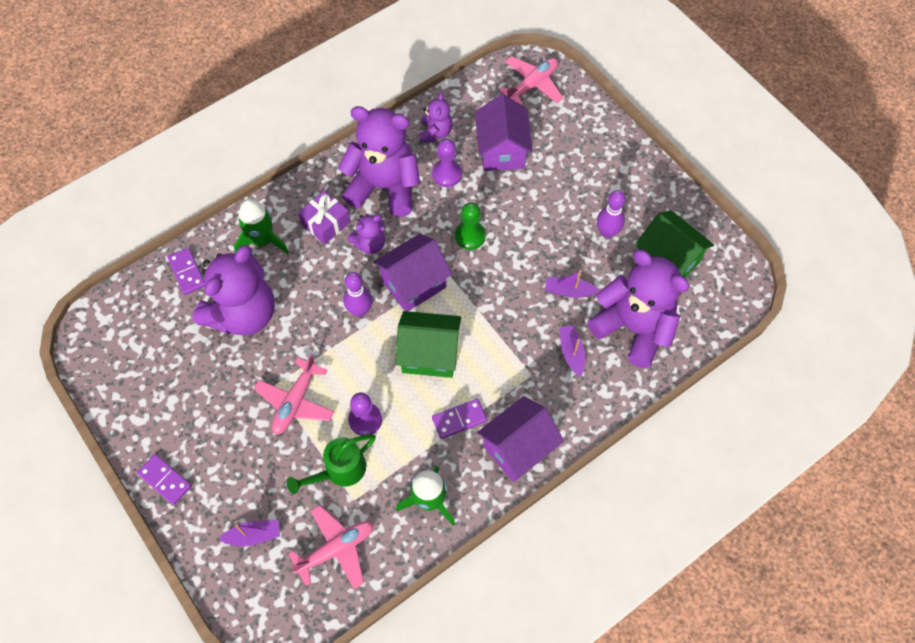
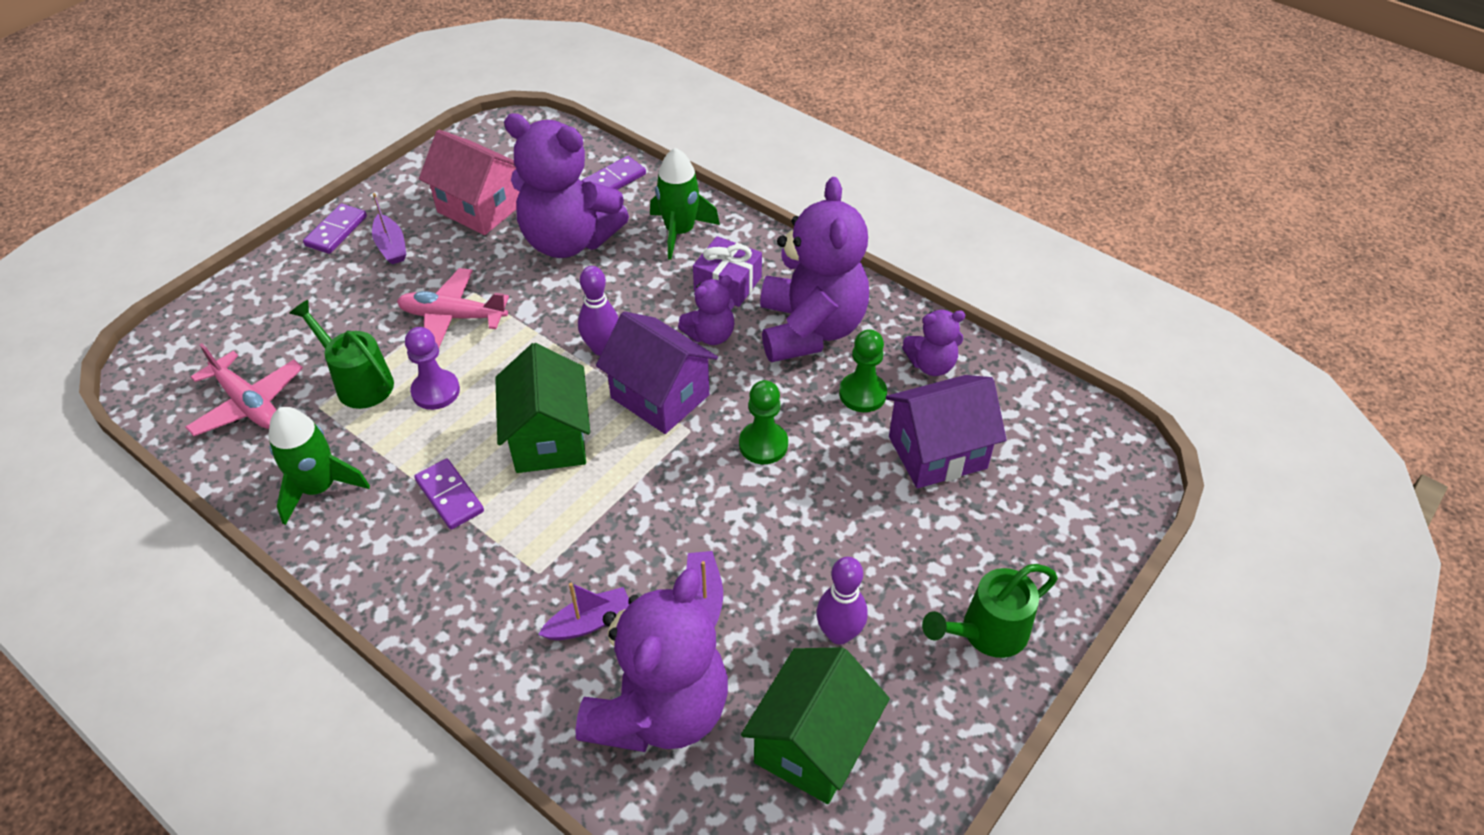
camera: 75 degrees right, 15 degrees down
(181, 370) = (480, 208): none -> pink house
(254, 535) = (267, 322): purple boat -> purple boat (391, 247)
(370, 244) = (710, 335): purple teddy bear -> purple teddy bear turned 75 degrees counterclockwise
(447, 174) = (862, 394): purple pawn -> green pawn
(518, 448) = (411, 580): purple house -> none
(532, 85) = (1088, 467): pink plane -> none
(622, 166) = (986, 633): none -> green watering can

